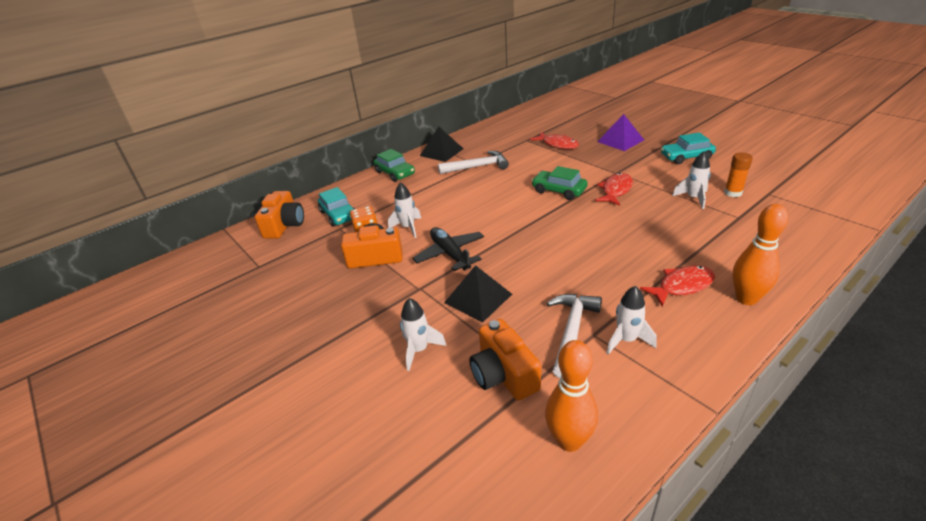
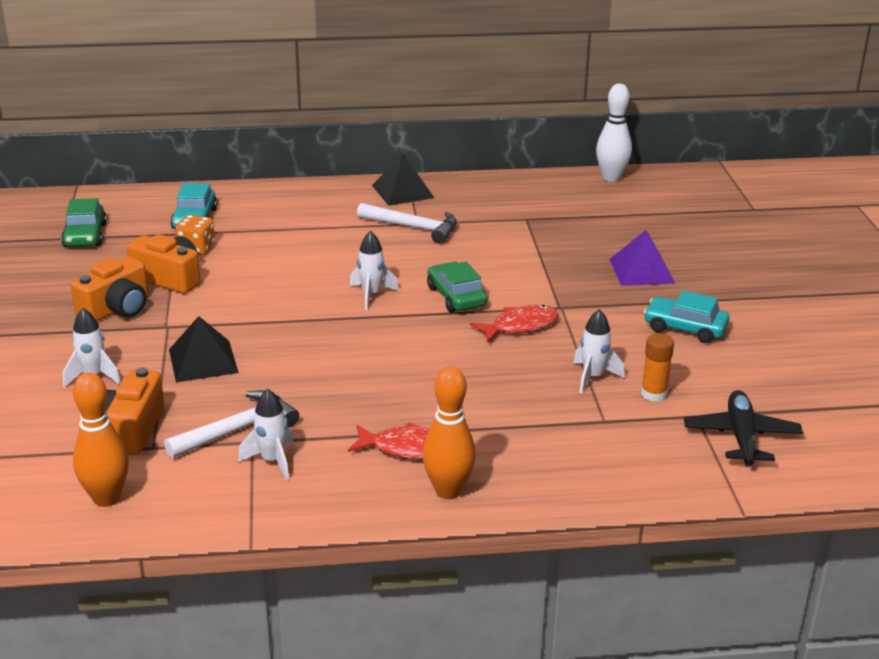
camera: 30 degrees right, 5 degrees down
(284, 225) = (132, 207): orange camera -> orange camera (116, 309)
(395, 173) = (314, 196): green car -> green car (85, 235)
(408, 228) = (240, 263): white rocket -> white rocket (371, 295)
(450, 254) = (240, 309): black plane -> black plane (741, 437)
(533, 108) = (611, 178): none -> white bowling pin
(558, 144) = (553, 241): red fish -> none

